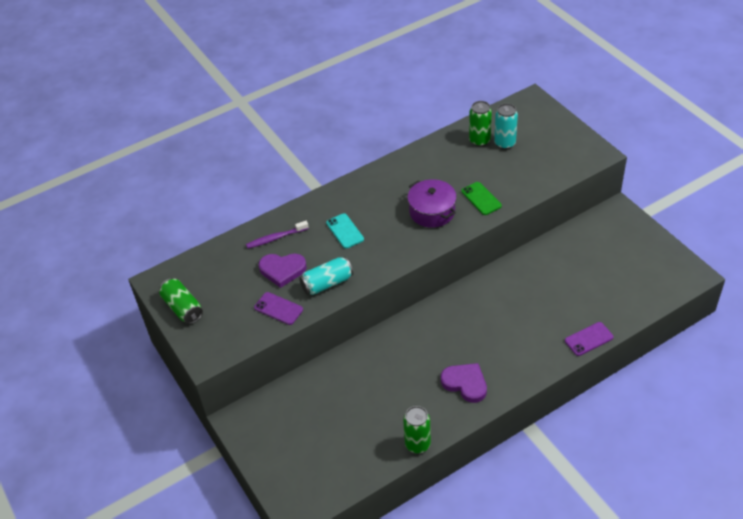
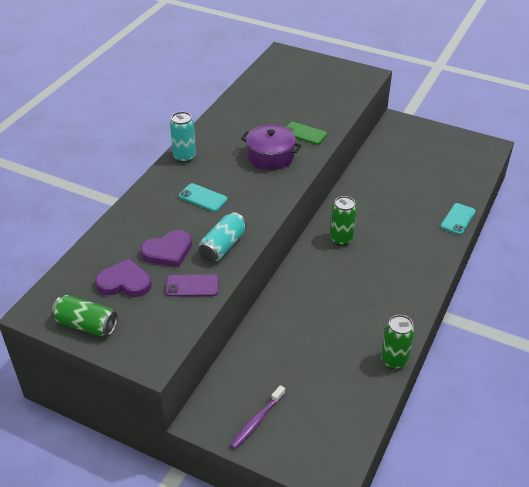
camera: 35 degrees left, 5 degrees down
(275, 238) = (138, 227): purple toothbrush -> purple toothbrush (256, 421)
(465, 383) = (391, 292): purple heart -> purple heart (125, 282)
(479, 141) = (265, 93): green can -> green can (341, 239)
(505, 143) = (288, 89): turquoise can -> turquoise can (184, 157)
(588, 339) = (457, 219): purple phone -> turquoise phone

